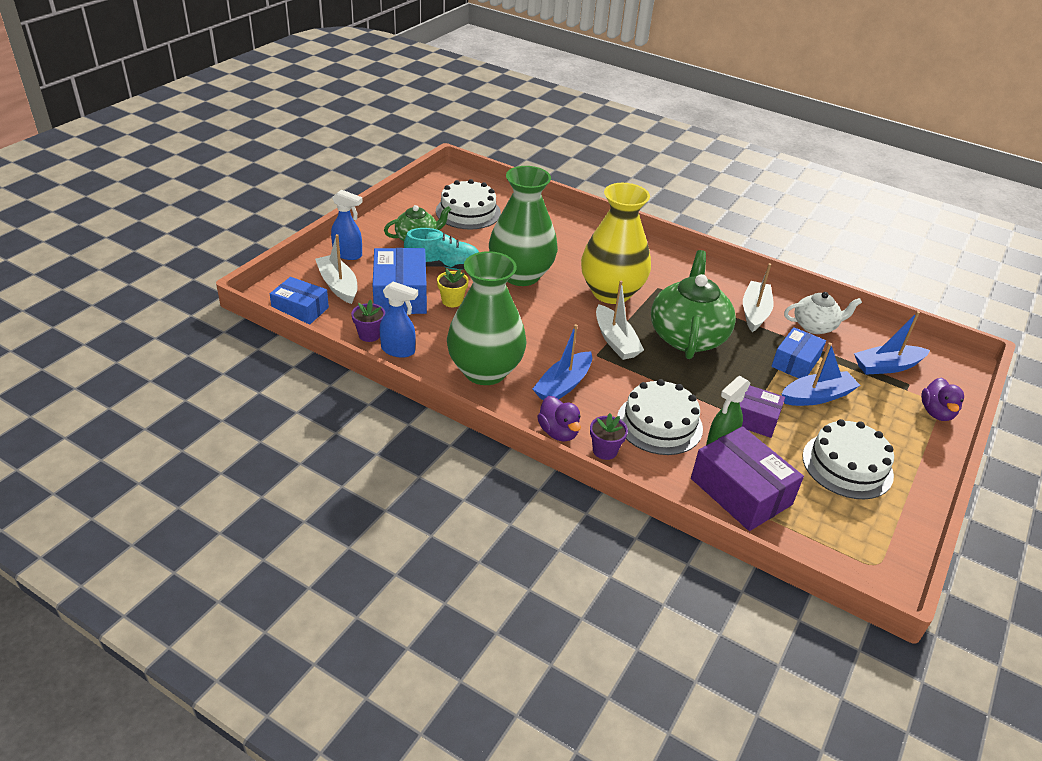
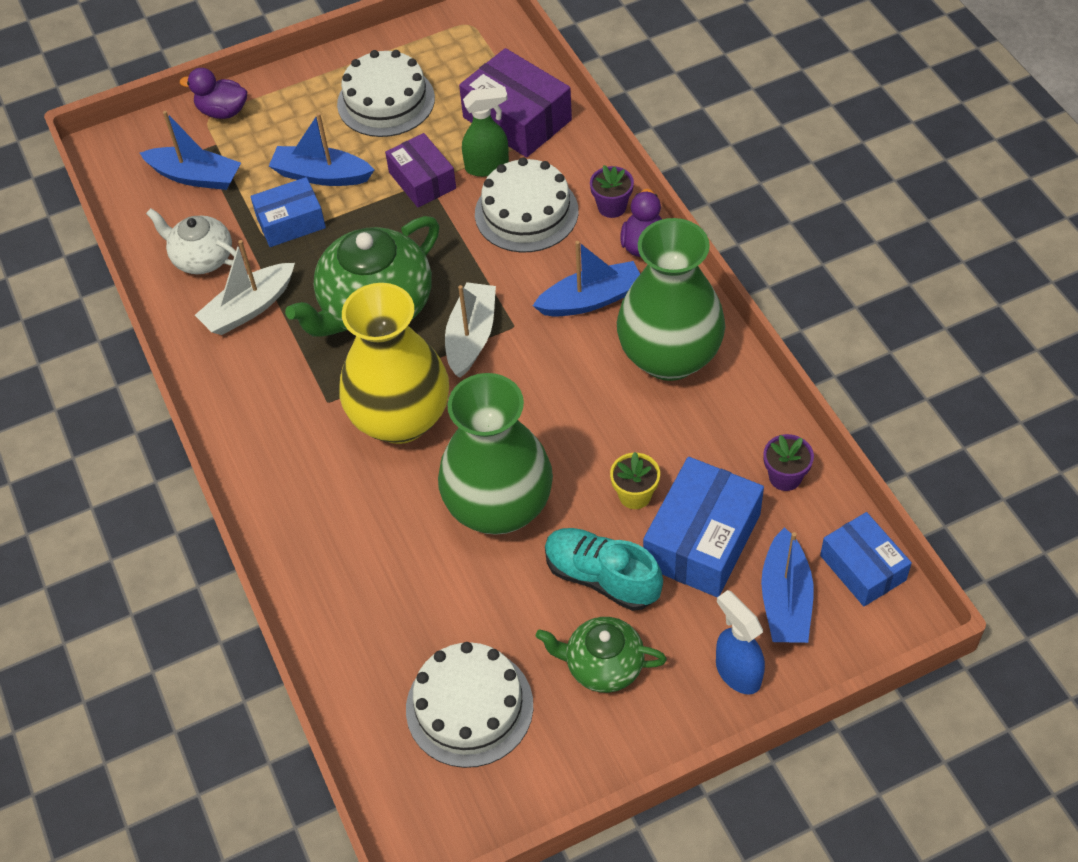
camera: 140 degrees left, 15 degrees up
(338, 285) = (785, 599): white boat -> blue boat
(398, 350) = (760, 433): blue spray bottle -> none
(741, 491) = (517, 119): purple box -> purple box turned 45 degrees counterclockwise
(936, 412) = (222, 111): purple duck -> purple duck turned 120 degrees counterclockwise

